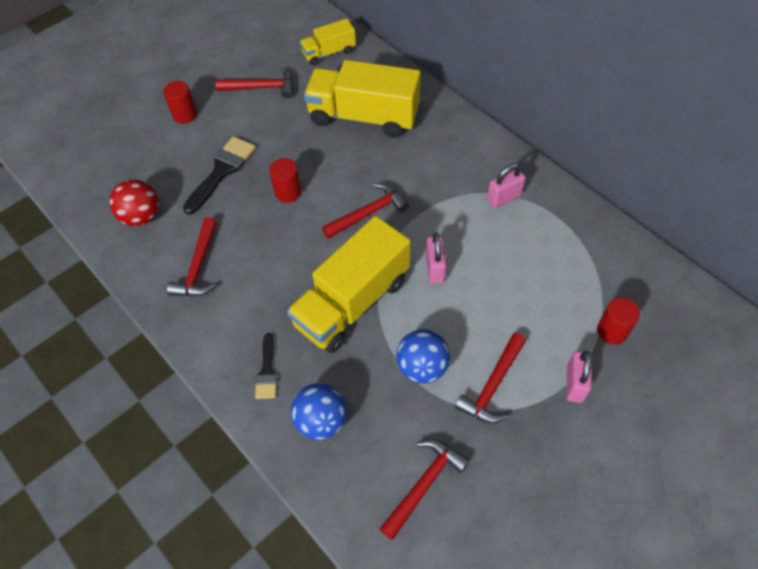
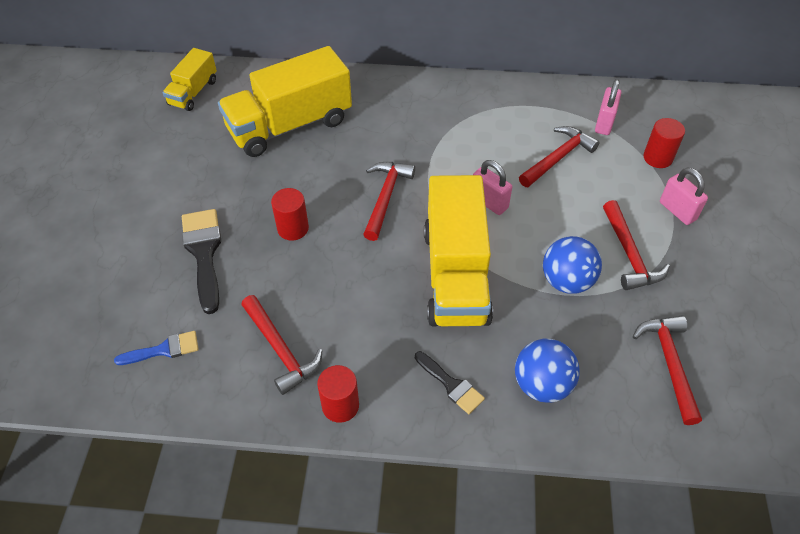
camera: 45 degrees left, 5 degrees down
(141, 216) = (164, 349): red ball -> blue brush
(185, 115) = (101, 229): red cylinder -> red cylinder (340, 405)
(261, 87) = (158, 158): red hammer -> red hammer (558, 158)
(503, 198) = (479, 117): pink padlock -> pink padlock (604, 123)

